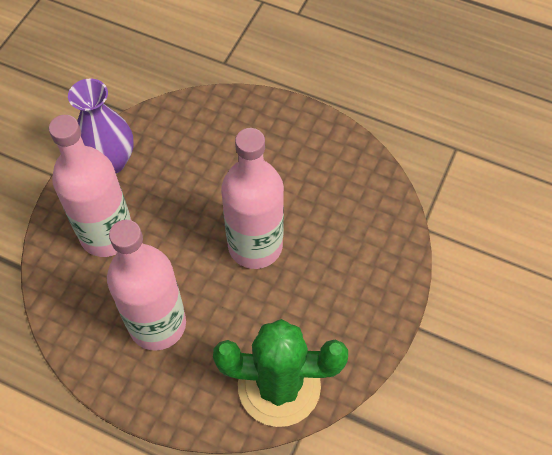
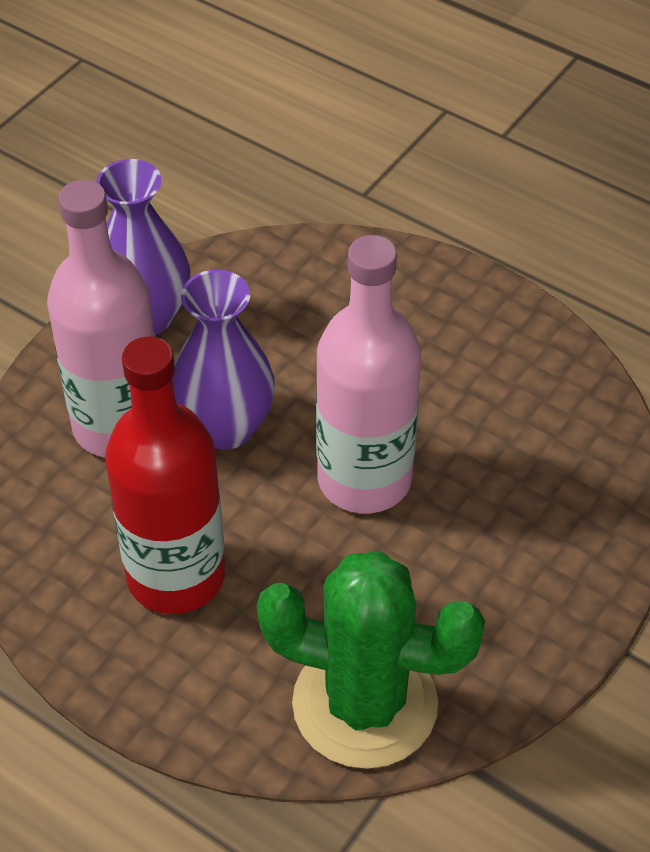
camera: 10 degrees right, 10 degrees down
(157, 324) = (176, 575): pink bottle -> red bottle
(169, 225) = (225, 427): none -> purple vase

